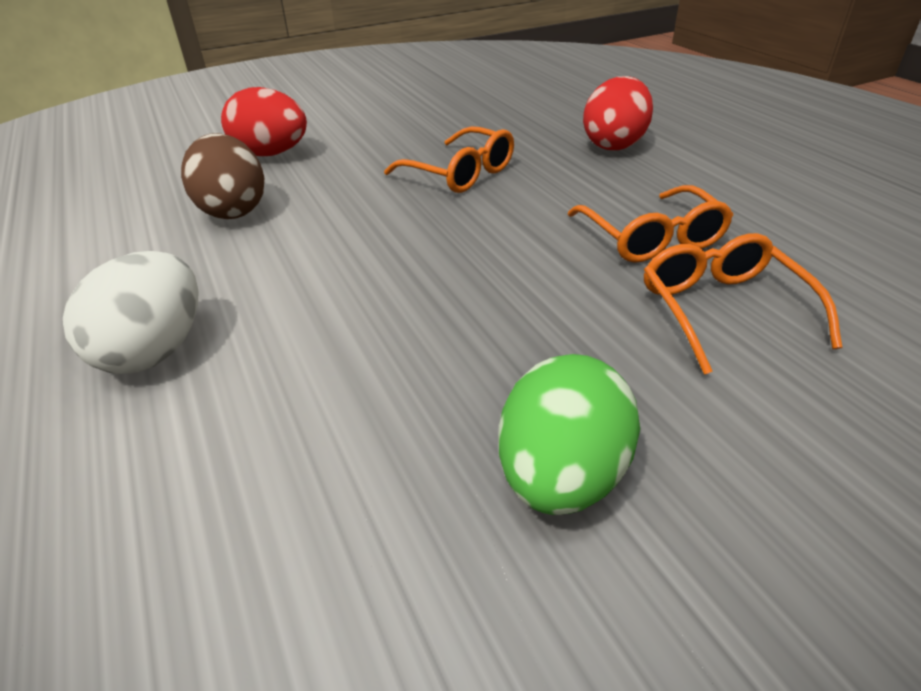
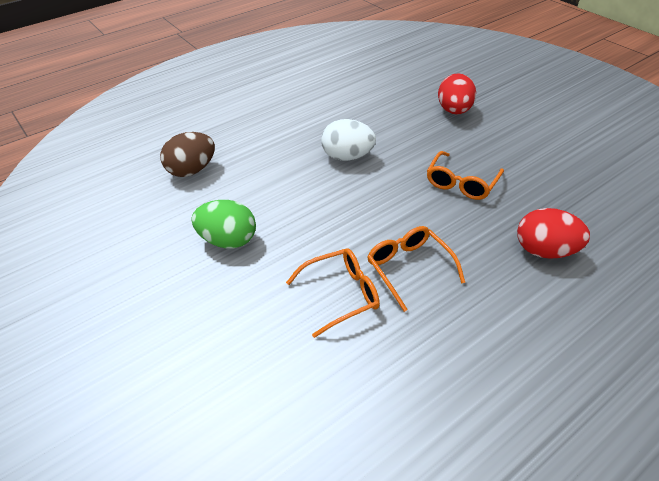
camera: 80 degrees right, 5 degrees up
(155, 351) = (282, 131): white egg -> white egg (347, 157)
(233, 210) = (388, 117): brown egg -> brown egg (192, 170)
(651, 238) = (409, 268): orange glasses -> orange glasses turned 90 degrees clockwise

